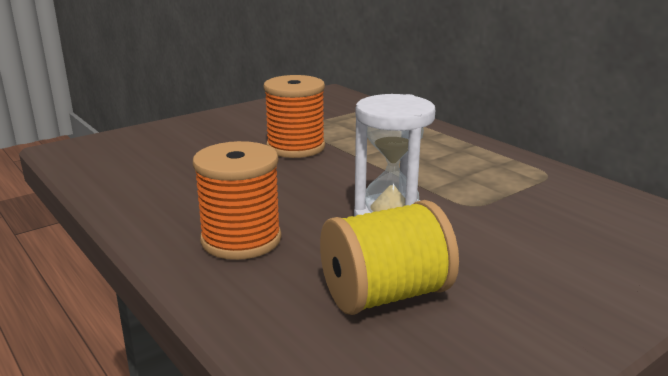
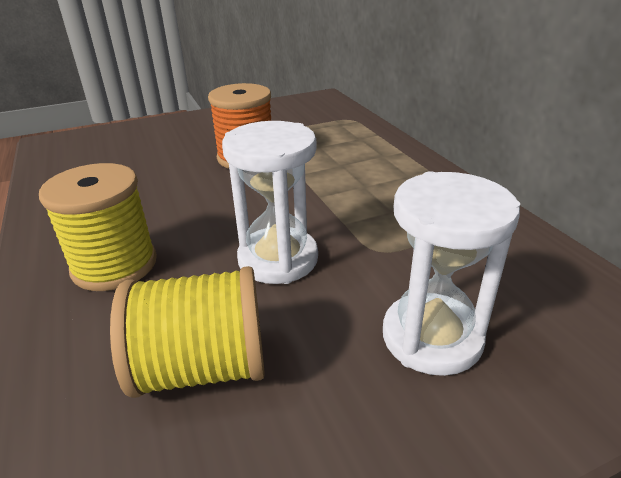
camera: 15 degrees right, 10 degrees up
(241, 240) = (114, 265): orange spool -> yellow spool
(552, 254) = (431, 337): none -> white hourglass

